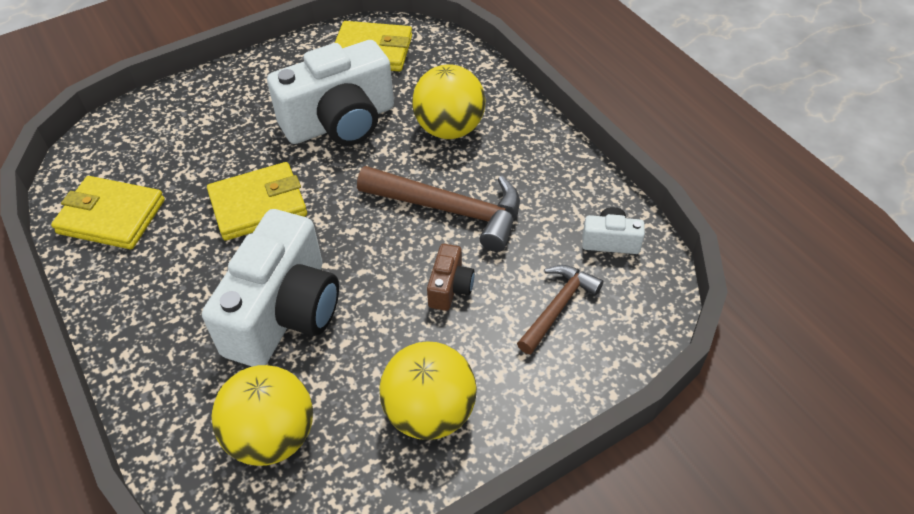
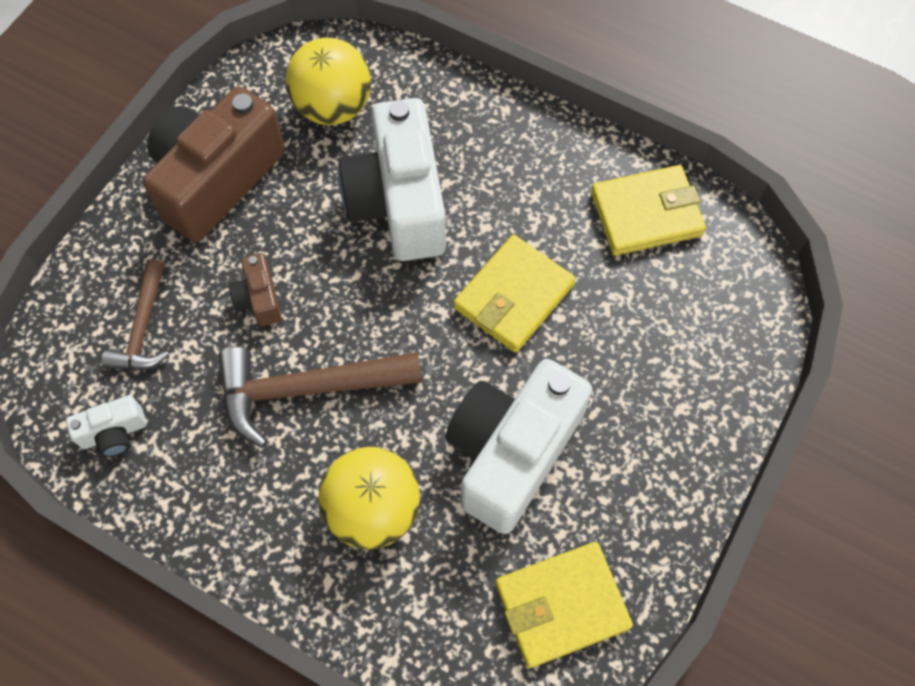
camera: 150 degrees right, 15 degrees up
(430, 412) = (216, 180): yellow ball -> brown camera

